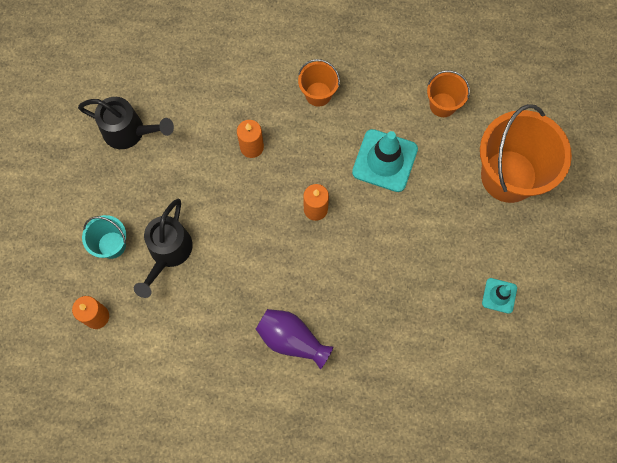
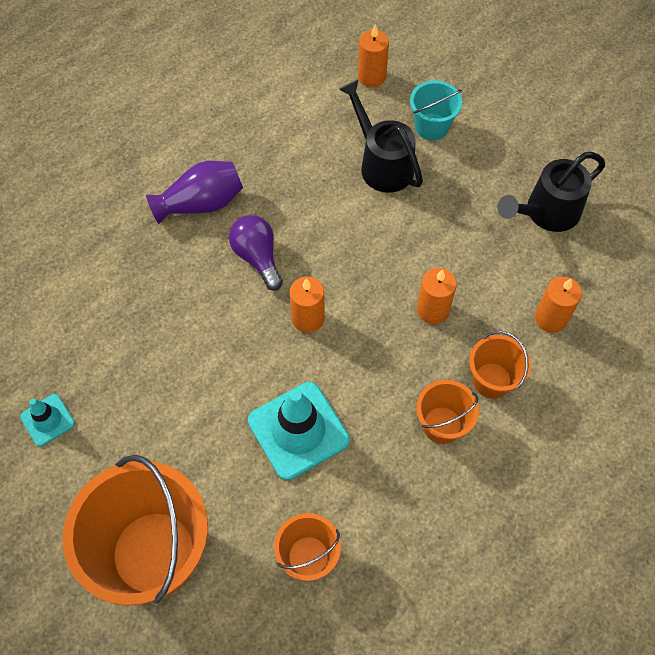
camera: 130 degrees right, 10 degrees down
(205, 84) = (550, 318): none -> orange candle
(270, 88) = (492, 380): none -> orange bucket
(300, 271) = (257, 257): none -> purple light bulb

